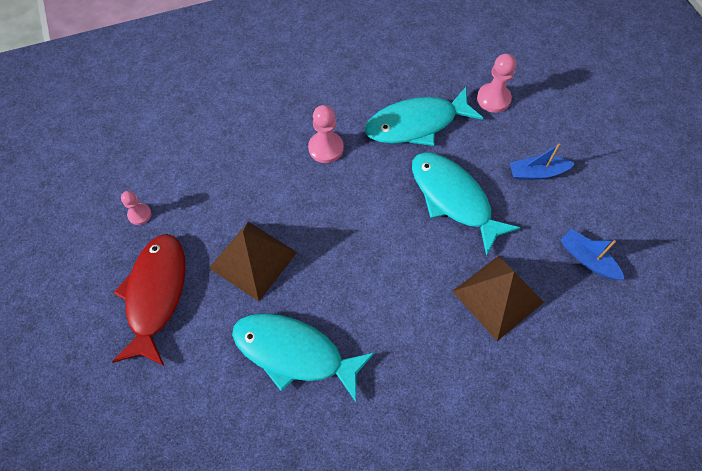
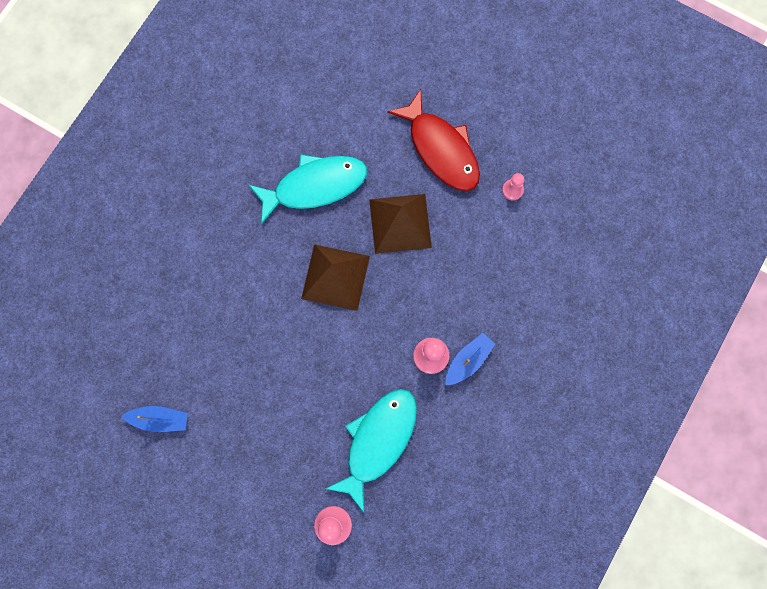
camera: 140 degrees right, 15 degrees up
(453, 199) = (295, 391): turquoise fish -> none
(497, 296) = (207, 334): brown pyramid -> brown pyramid (335, 277)
(537, 173) = (246, 472): blue boat -> blue boat (468, 360)

